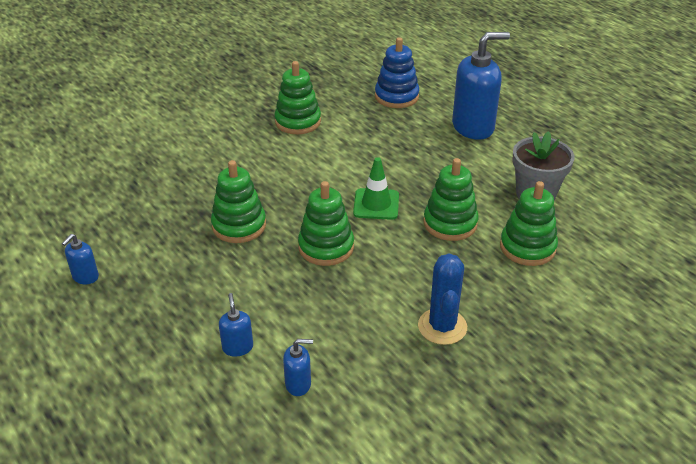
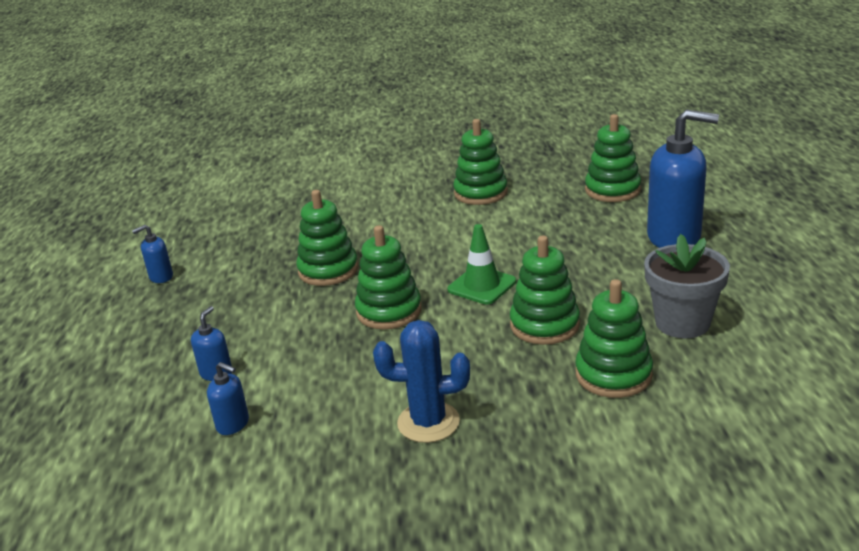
camera: 35 degrees right, 10 degrees down
(396, 96) = (612, 190): blue stacking toy -> green stacking toy
(442, 326) = (428, 422): blue cactus -> blue cactus turned 60 degrees clockwise

